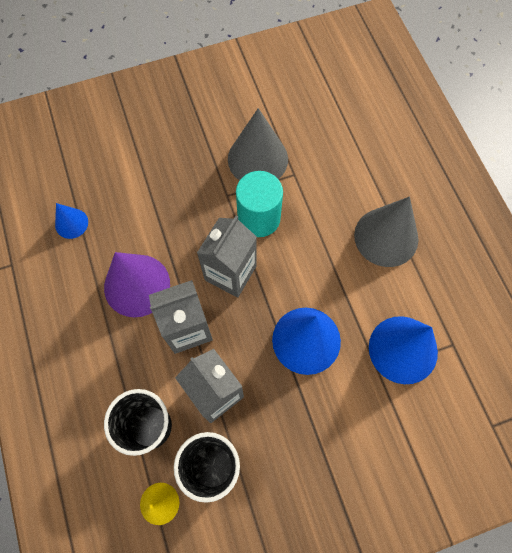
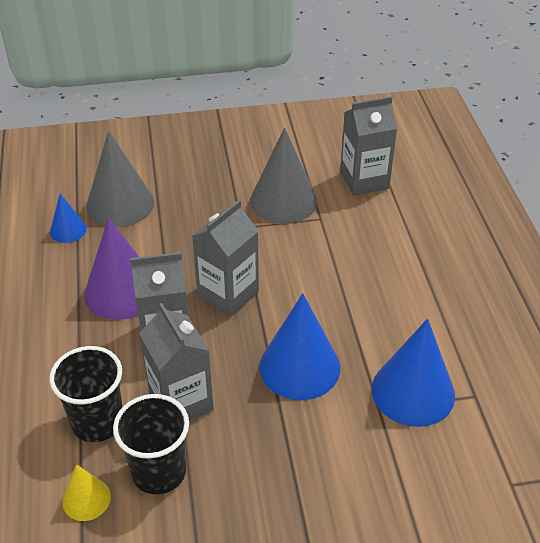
camera: 10 degrees right, 25 degrees down
(259, 218) = (272, 250): turquoise cylinder -> none
(325, 124) = (364, 180): none -> grey carton
(386, 237) = (413, 285): grey cone -> grey cone (120, 204)

